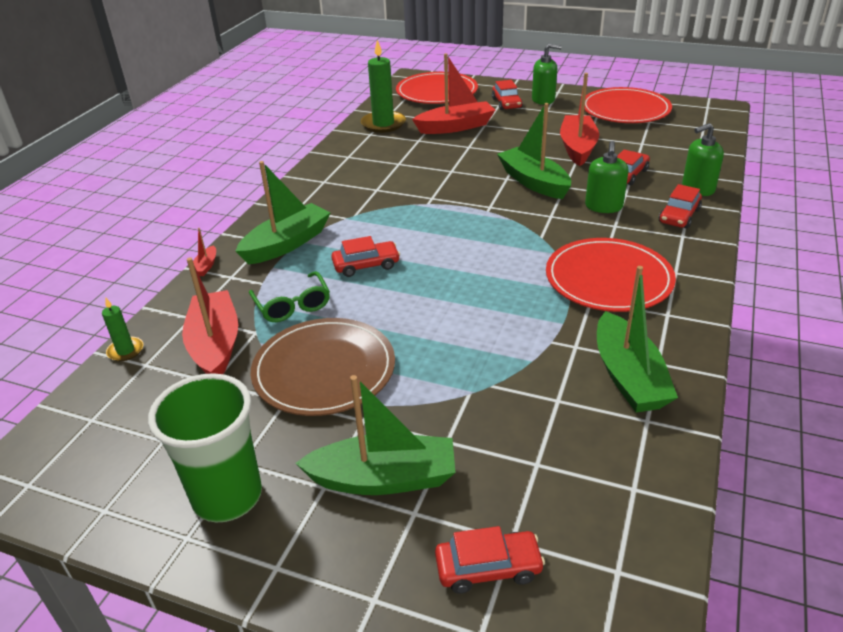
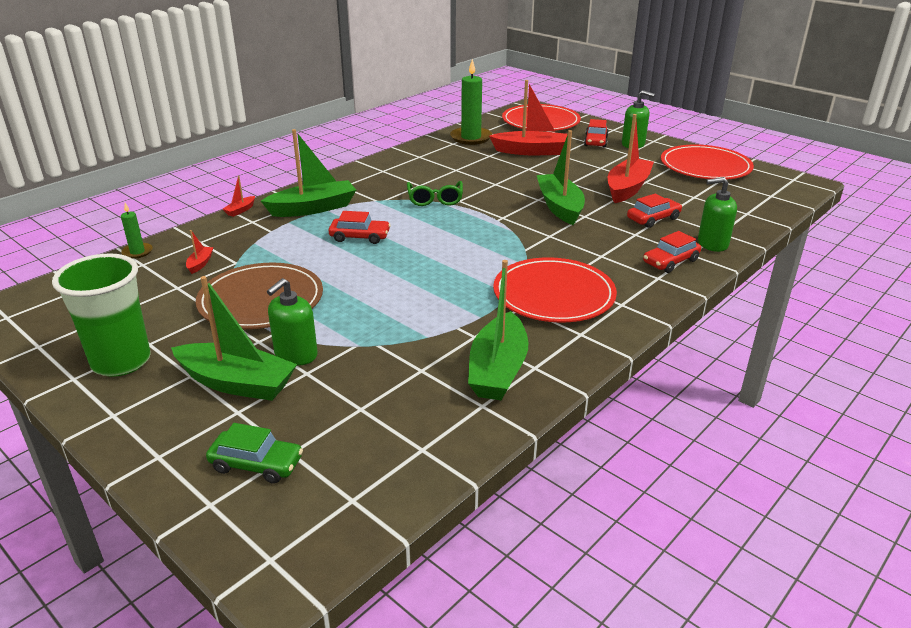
camera: 20 degrees right, 5 degrees down
(215, 345) = (200, 264): red boat -> red boat, size x0.43
(292, 305) = (278, 251): green glasses -> green glasses (435, 199)
(488, 568) = (256, 464): red car -> green car
(603, 206) = (605, 239): green soap dispenser -> green soap dispenser (296, 355)

